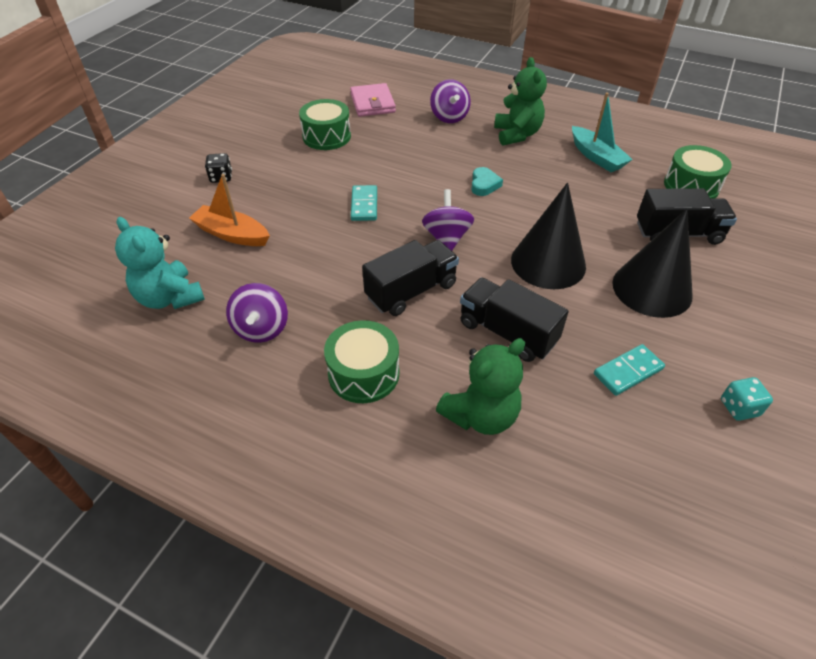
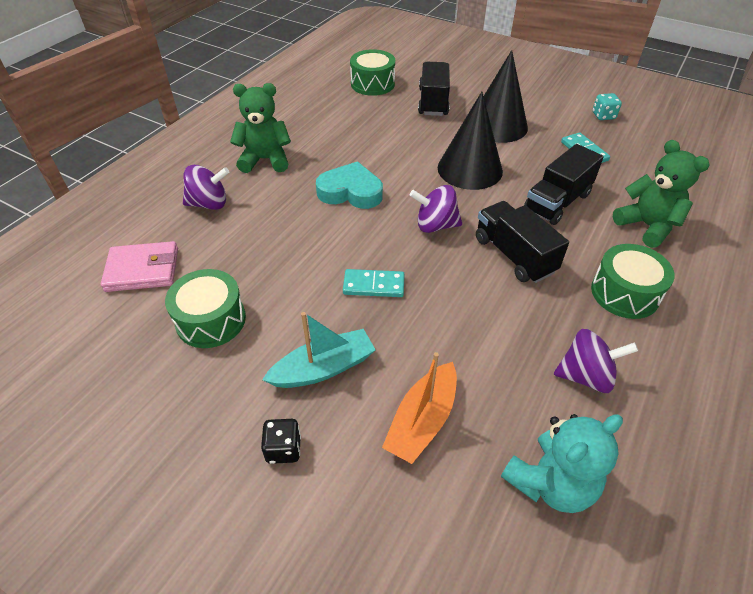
camera: 85 degrees left, 0 degrees up
(484, 185) = (350, 192): turquoise heart -> turquoise heart, size x1.72
(596, 157) = (319, 120): turquoise boat -> turquoise boat (323, 368)

